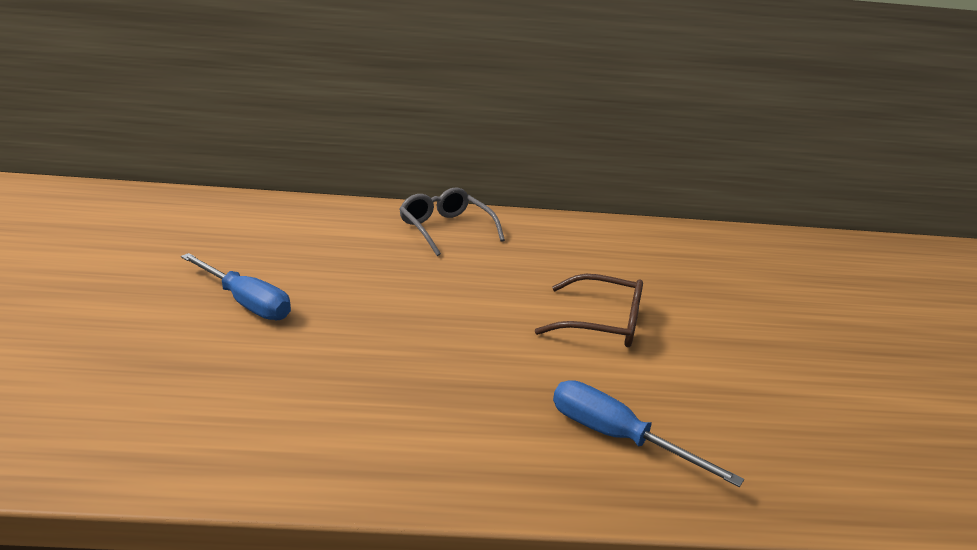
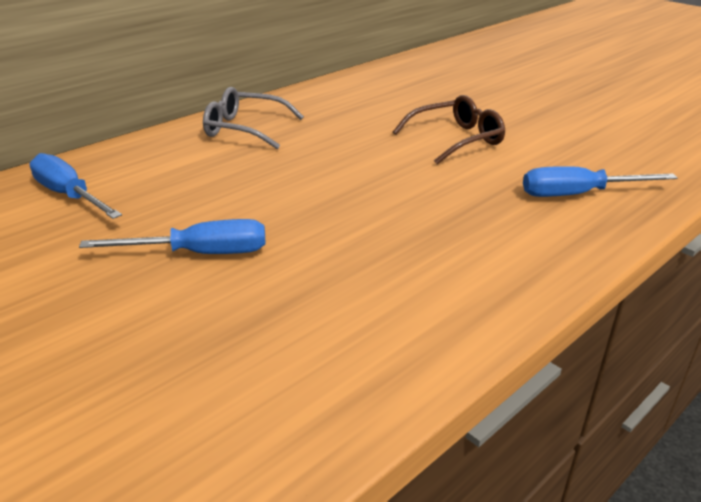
camera: 40 degrees left, 5 degrees up
(255, 223) = (69, 195): none -> blue screwdriver

